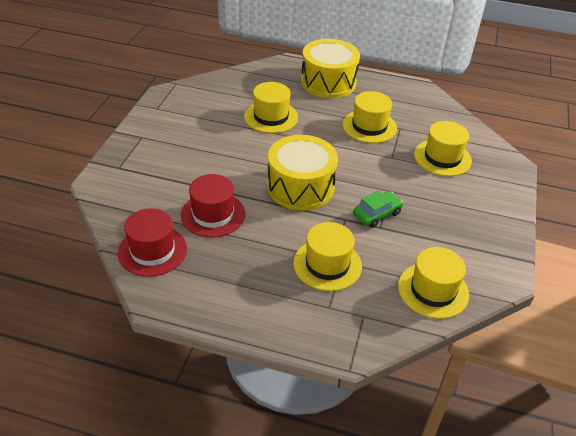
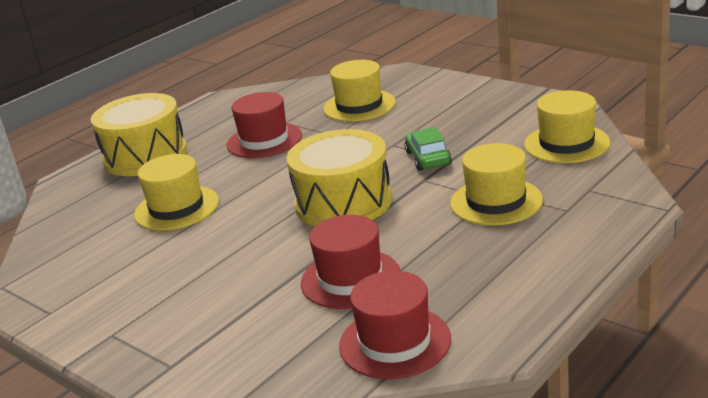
camera: 60 degrees left, 15 degrees down
(369, 126) = (264, 140): yellow hat -> red hat

